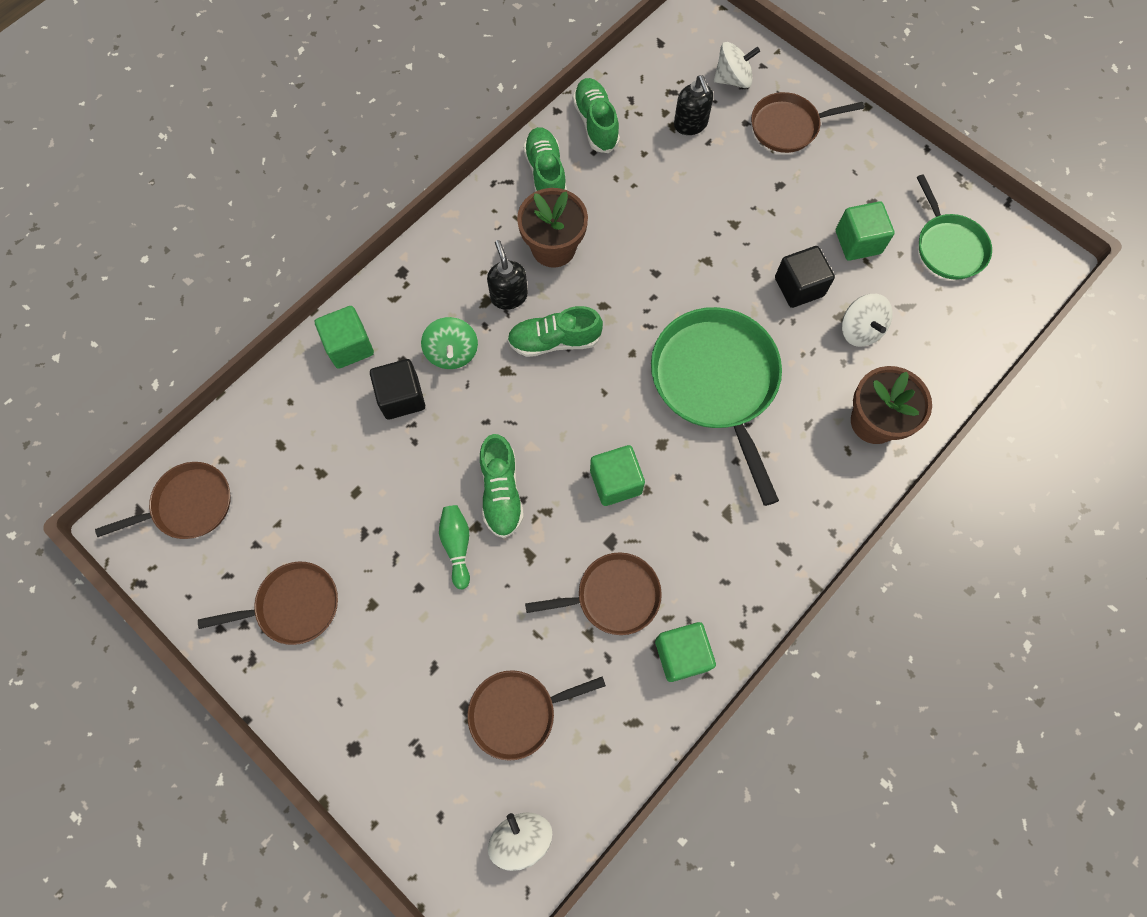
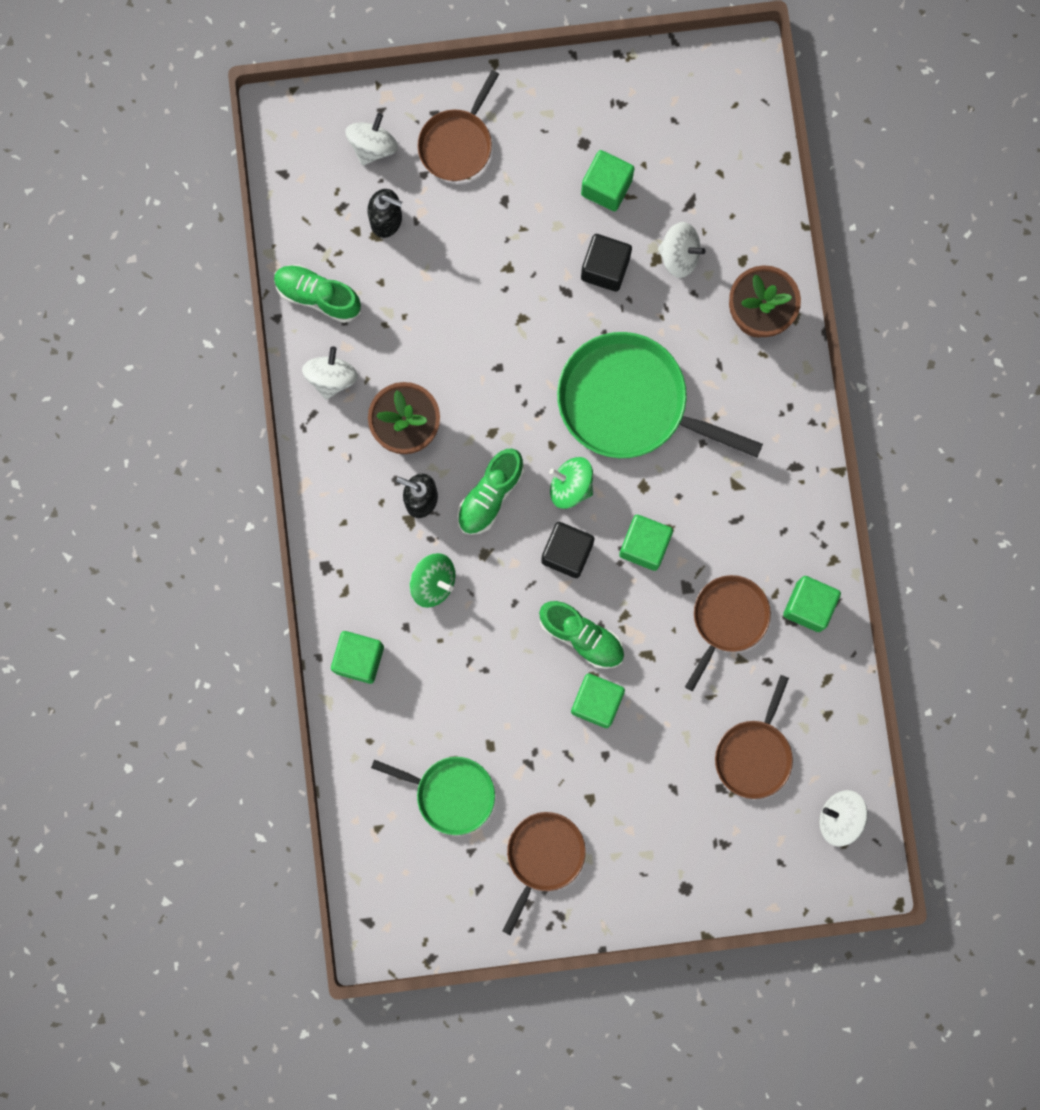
camera: 50 degrees left, 10 degrees up
(189, 505) = (395, 880): brown pan -> none
(401, 397) = (439, 651): black cube -> black cube (567, 553)
(457, 546) = (596, 702): green bowling pin -> green cube
(546, 174) = (332, 378): green shoe -> white spinning top
(613, 391) = (571, 486): none -> green spinning top
(948, 246) = (669, 122): green pan -> green pan (450, 793)

